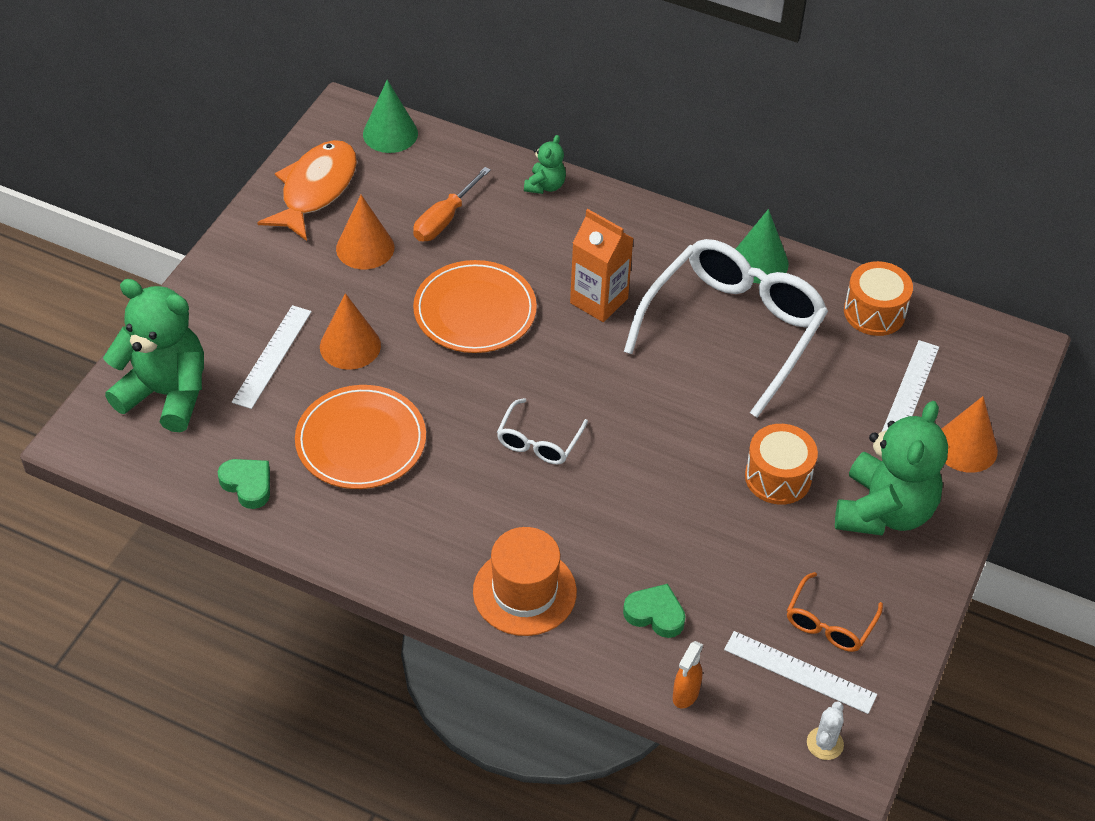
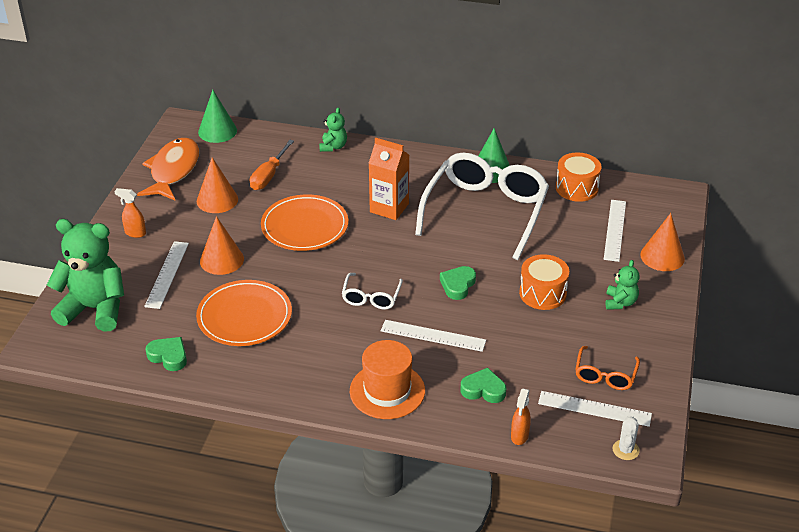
camera: 10 degrees left, 10 degrees down
(243, 283) = (135, 233): none -> orange spray bottle
(608, 517) = (433, 335): none -> white ruler
(663, 443) = (458, 285): none -> green heart
(883, 511) = (620, 302): green teddy bear -> green teddy bear, size x0.47

